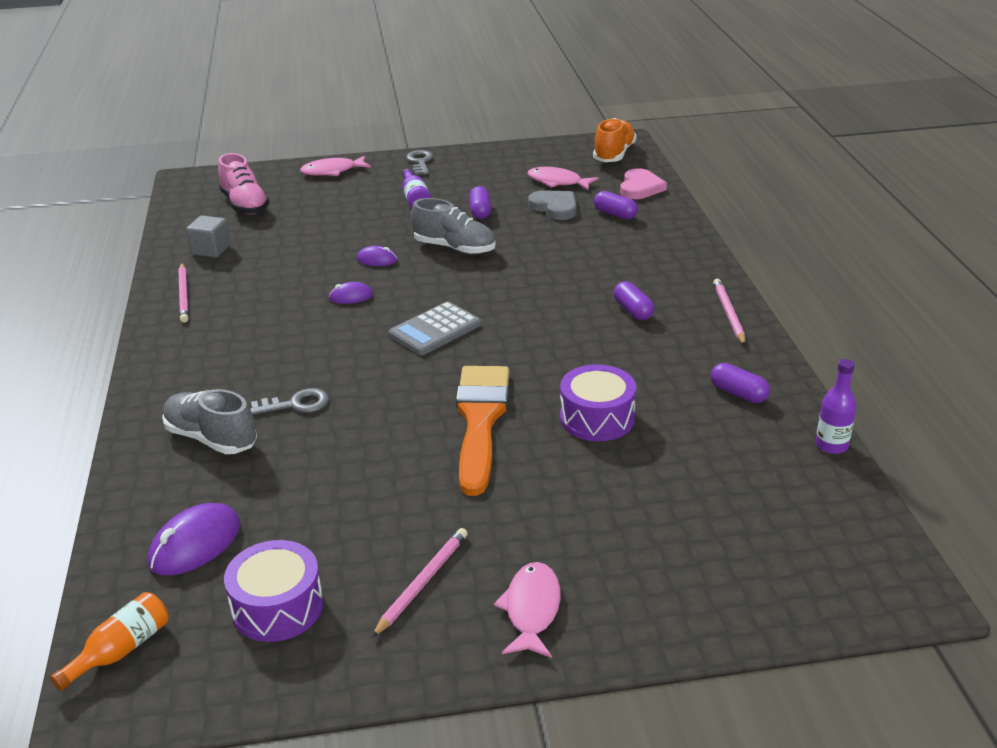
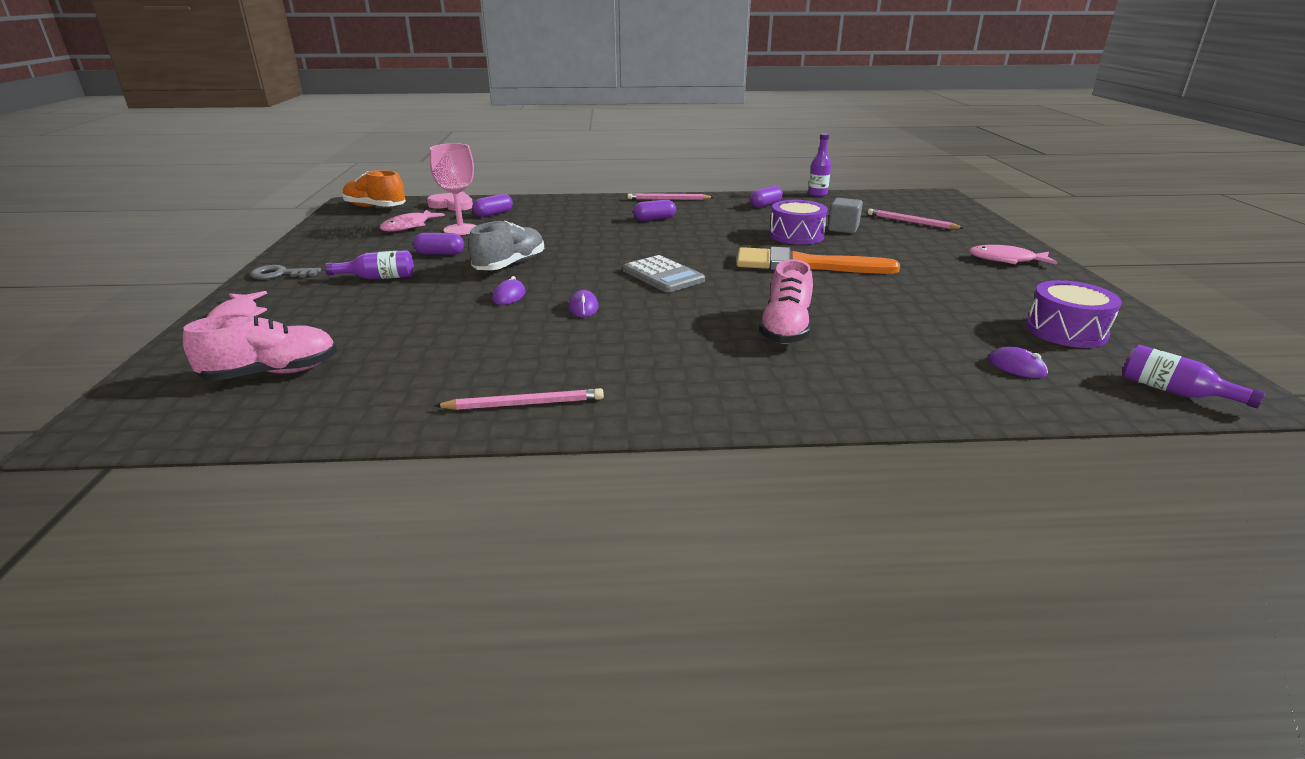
camera: 85 degrees left, 5 degrees down
(121, 650) = (1174, 391): orange bottle -> purple bottle
(195, 544) = (1016, 367): purple mouse -> purple mouse, size x0.57
(211, 250) = (400, 391): grey cube -> grey cube (843, 229)
(211, 438) = (851, 368): grey shoe -> none
(296, 404) = (785, 329): grey key -> pink shoe
(422, 583) = (1003, 286): pink pencil -> pink pencil (911, 222)
(555, 207) = (461, 229): grey heart -> pink goblet

